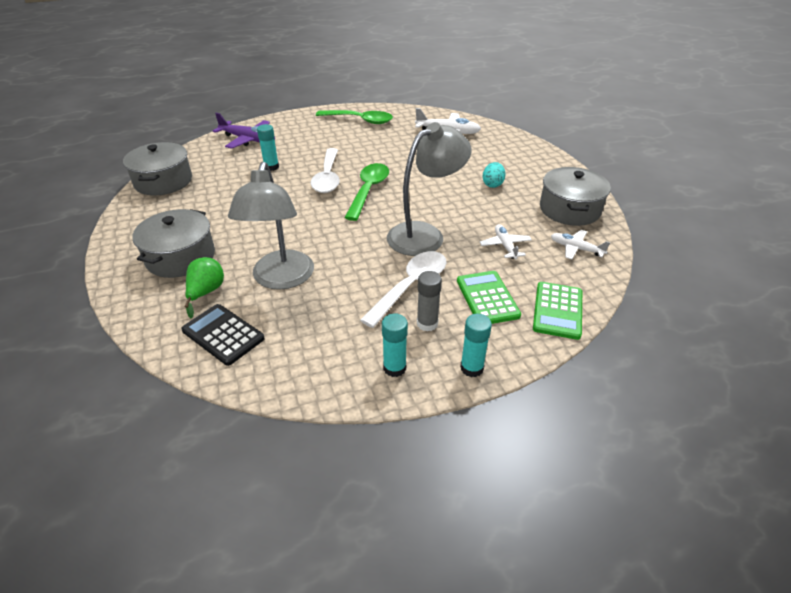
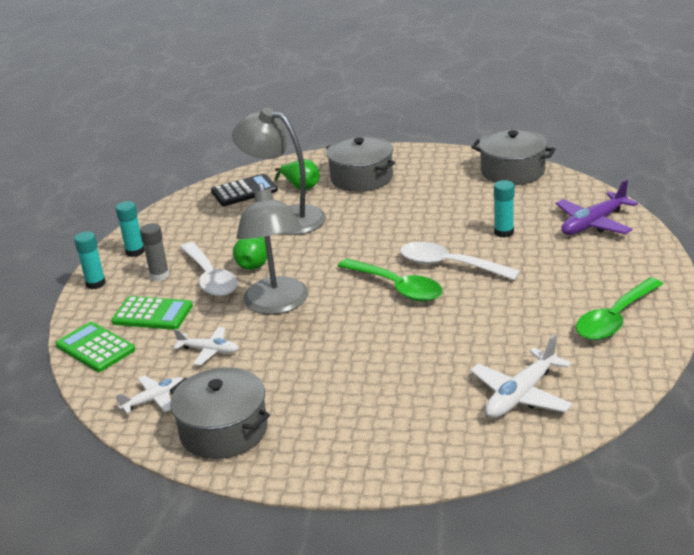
camera: 120 degrees right, 10 degrees down
(373, 268) = (254, 264): none -> green pear
(492, 184) = (334, 386): turquoise egg -> none

